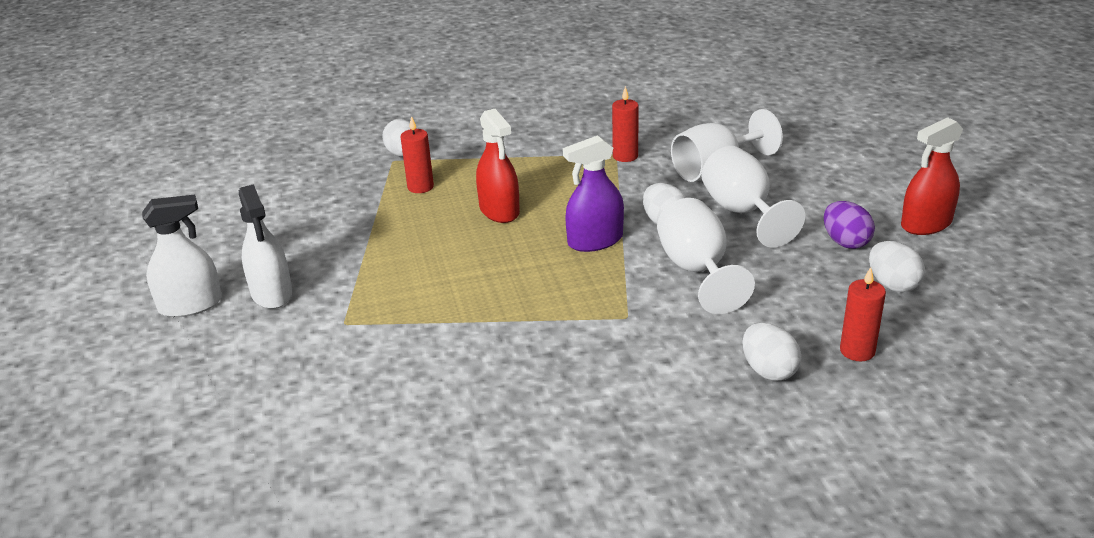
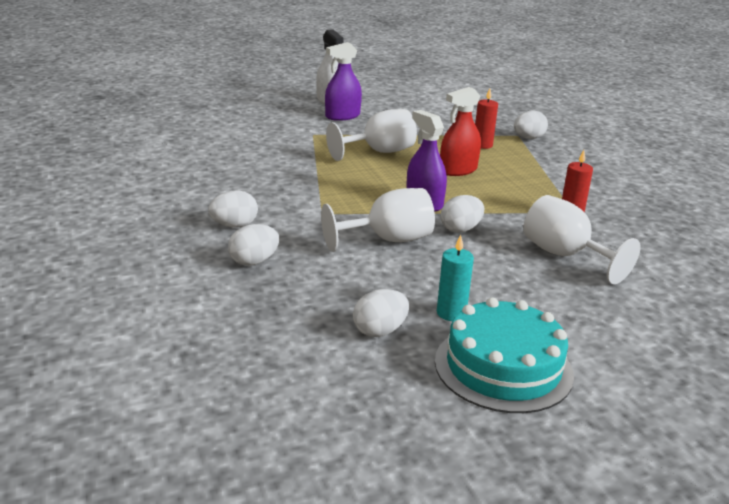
camera: 80 degrees right, 5 degrees down
(272, 293) = (342, 116): white spray bottle -> purple spray bottle
(671, 392) = (234, 225): none -> white egg
(742, 212) = (490, 264): white goblet -> white goblet (379, 152)
(845, 242) = (451, 313): purple egg -> turquoise candle
(857, 351) = (276, 301): red candle -> none
(926, 224) = (503, 367): red spray bottle -> turquoise cake

